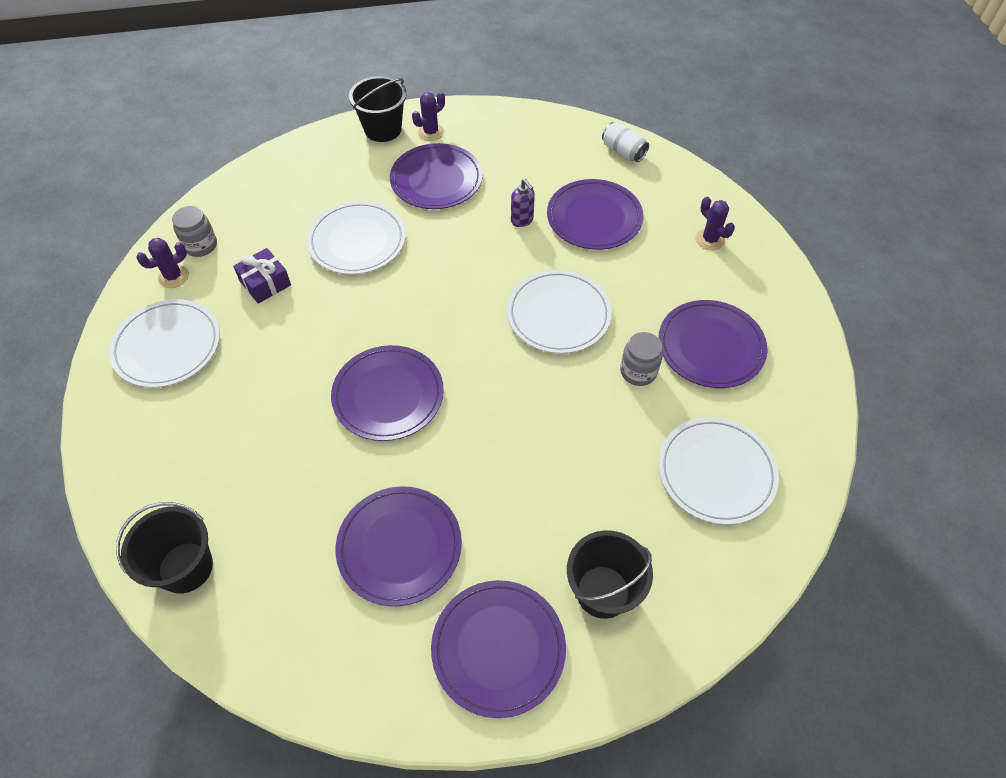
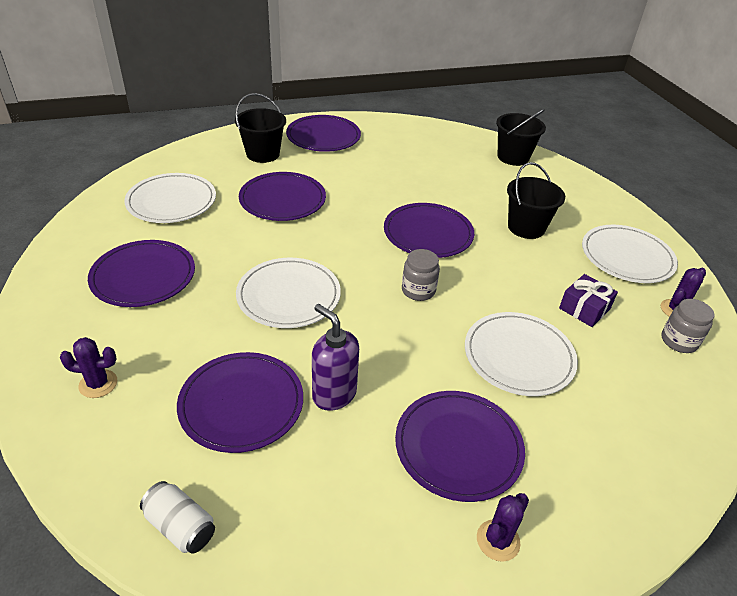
camera: 170 degrees right, 15 degrees down
(383, 129) = (575, 540): black bucket -> black bucket (526, 227)
(399, 547) = (390, 166): purple plate -> purple plate (282, 200)
(522, 220) = (334, 394): purple soap dispenser -> purple soap dispenser, size x1.57
(638, 371) = (218, 256): grey jar -> grey jar (418, 290)
(710, 239) = (98, 384): purple cactus -> purple cactus turned 45 degrees counterclockwise

